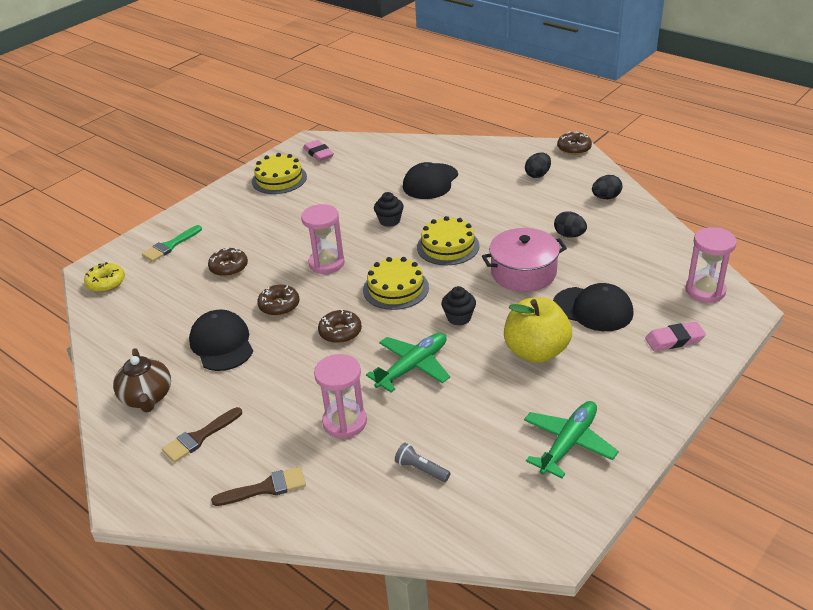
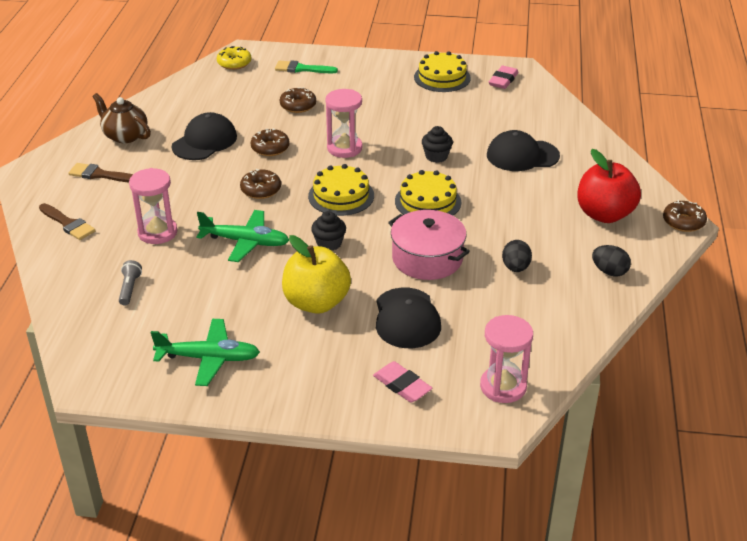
camera: 55 degrees right, 0 degrees up
(147, 397) = (125, 136): brown teapot -> brown teapot turned 90 degrees clockwise
(537, 175) = (604, 214): black egg -> red apple

